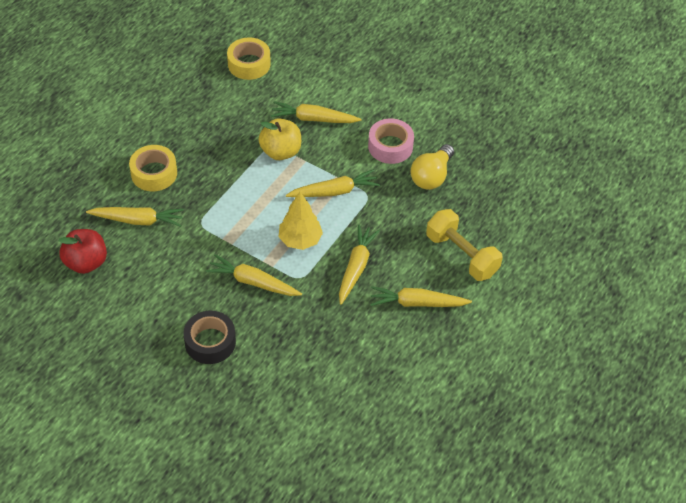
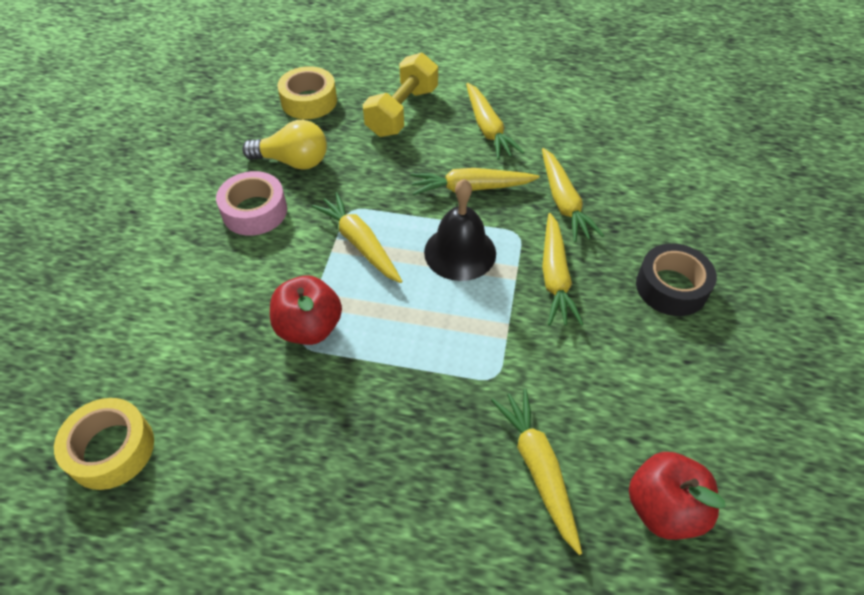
camera: 110 degrees left, 0 degrees up
(154, 173) = (429, 491): yellow tape -> yellow tape (309, 101)
(281, 152) = (309, 328): yellow apple -> red apple
(300, 240) = (460, 252): yellow tree -> black bell
(314, 119) = (226, 310): yellow carrot -> yellow carrot (563, 202)

